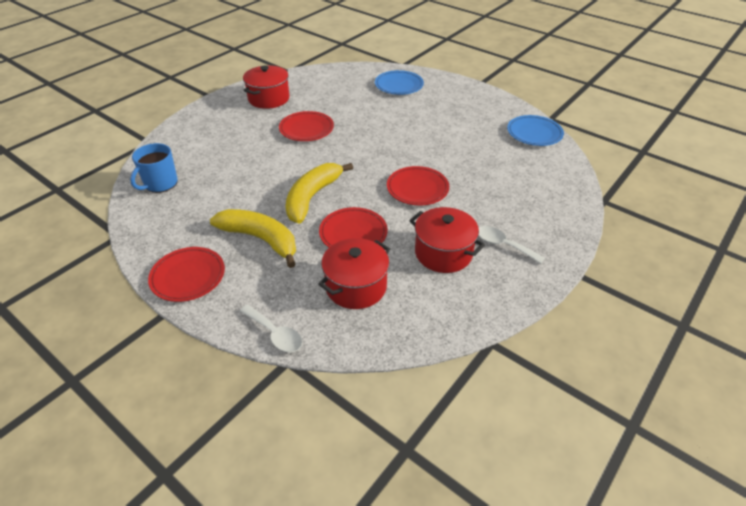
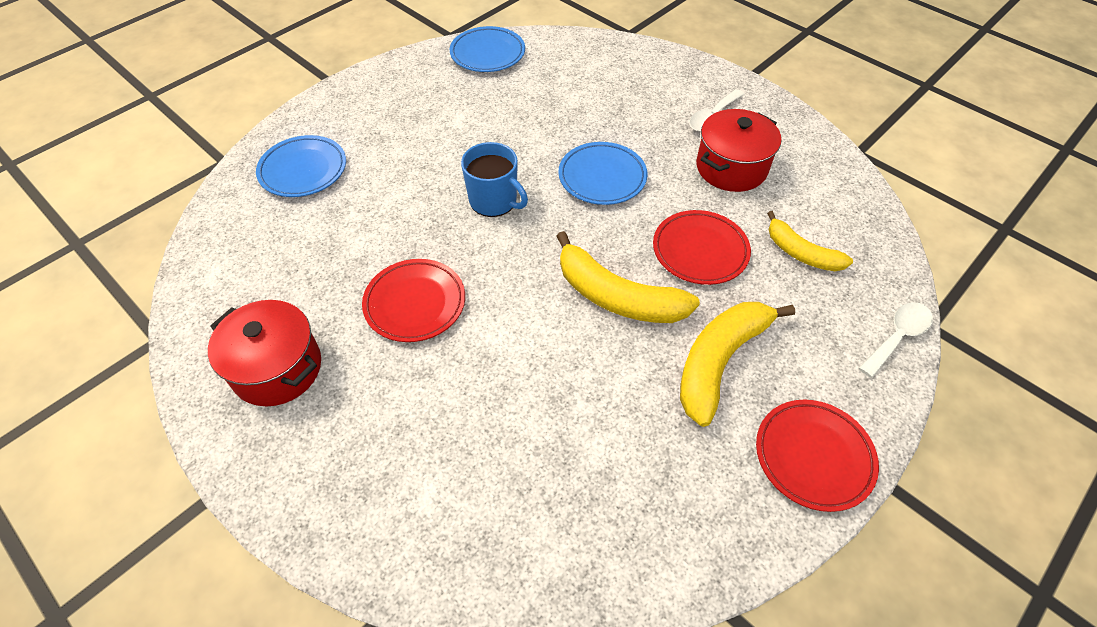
camera: 85 degrees left, 10 degrees up
(160, 183) = (562, 547): blue mug -> blue mug (494, 201)
(356, 287) = (801, 253): red pot -> yellow banana
(417, 189) = (602, 177): red plate -> blue plate

